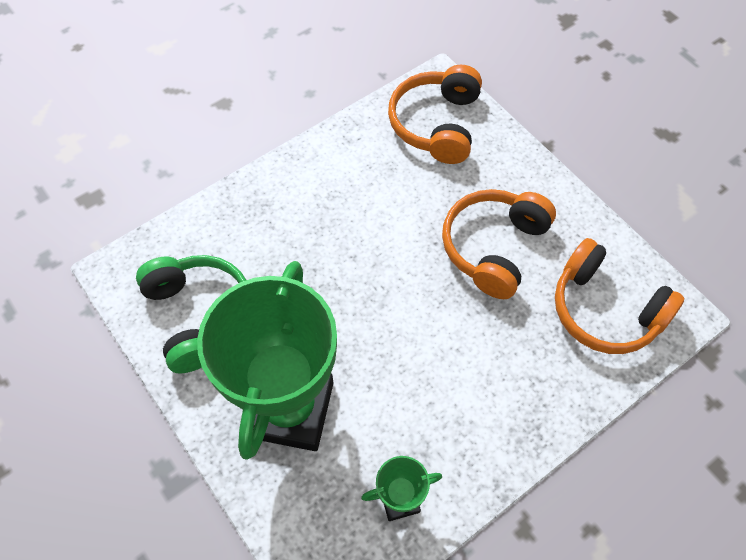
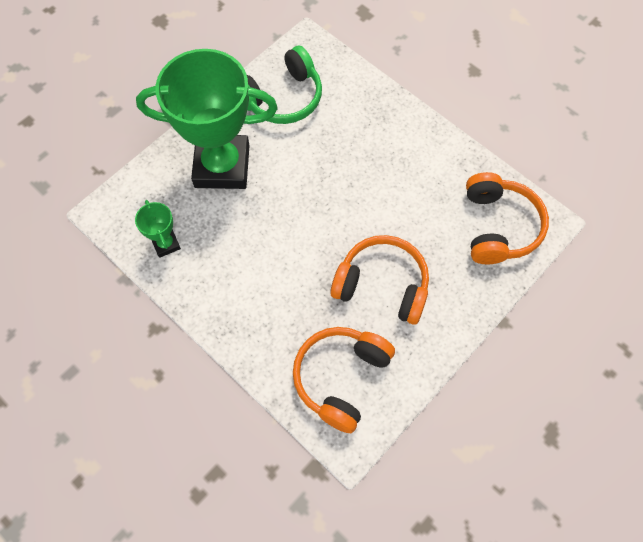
camera: 80 degrees right, 5 degrees up
(436, 124) = (498, 226): orange headphones -> orange headphones turned 90 degrees clockwise

